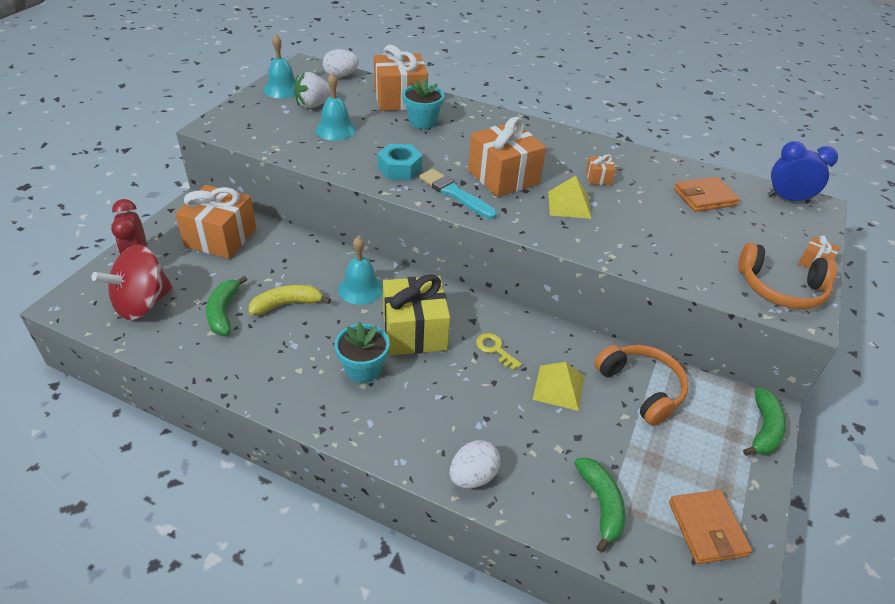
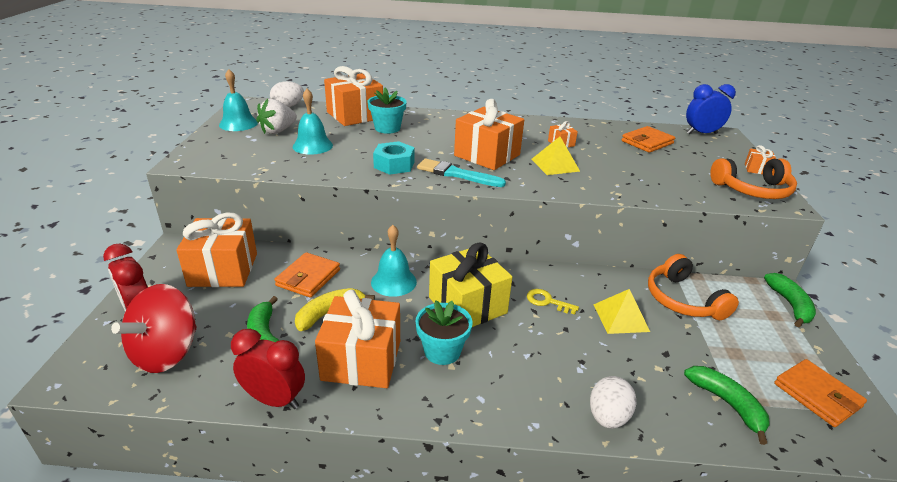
camera: 20 degrees left, 10 degrees down
(203, 369) = (274, 400): none -> red clock
(287, 264) = (308, 278): none -> orange wallet
(289, 356) = (361, 360): none -> orange gift
(641, 388) = (682, 300): orange headphones -> orange headphones turned 150 degrees counterclockwise

